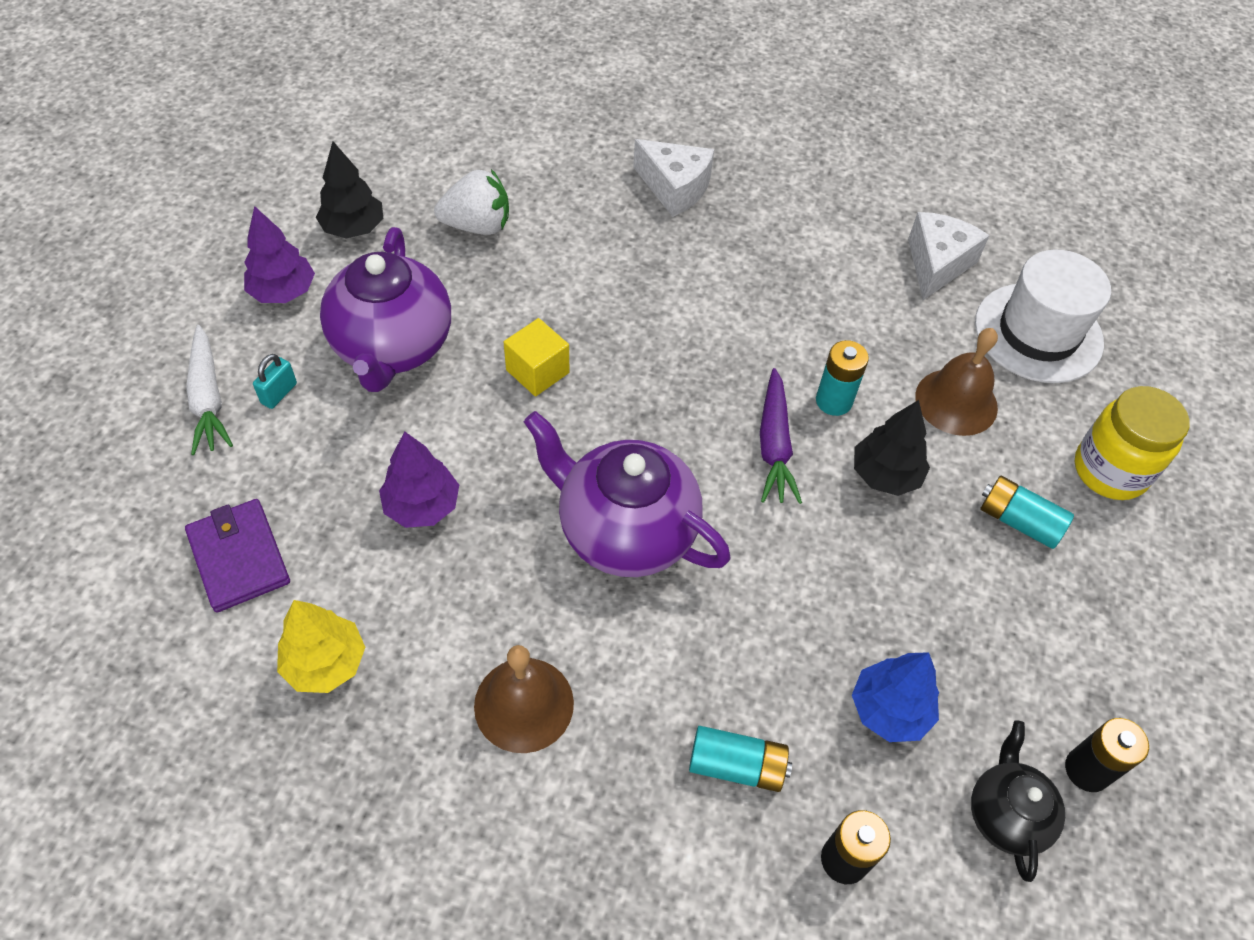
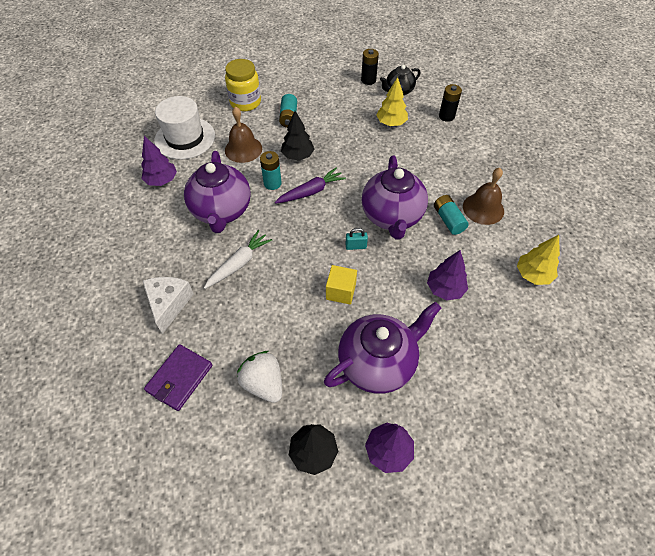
camera: 120 degrees left, 0 degrees up
(208, 398) = (480, 427): white carrot -> white carrot (239, 263)
(239, 557) = (531, 339): purple wallet -> purple wallet (179, 378)
(279, 393) = (447, 394): turquoise padlock -> turquoise padlock (356, 246)
(736, 766) = (445, 148): turquoise battery -> turquoise battery (448, 220)
(812, 307) = (221, 211): none -> purple teapot
(889, 710) = (391, 123): blue tree -> yellow tree
(937, 264) = (162, 180): white cheese -> purple tree

